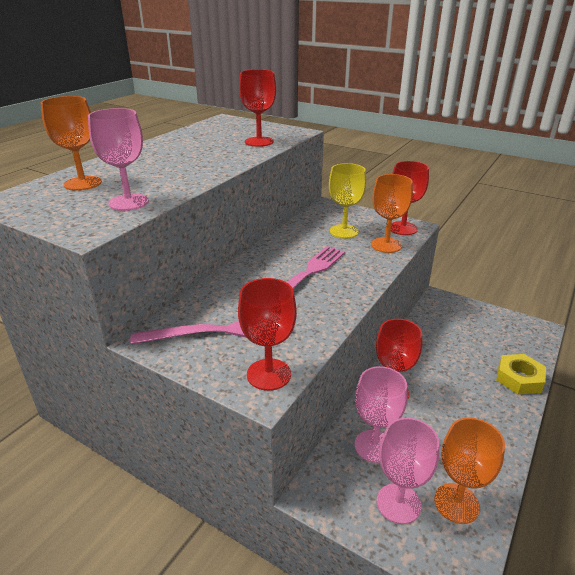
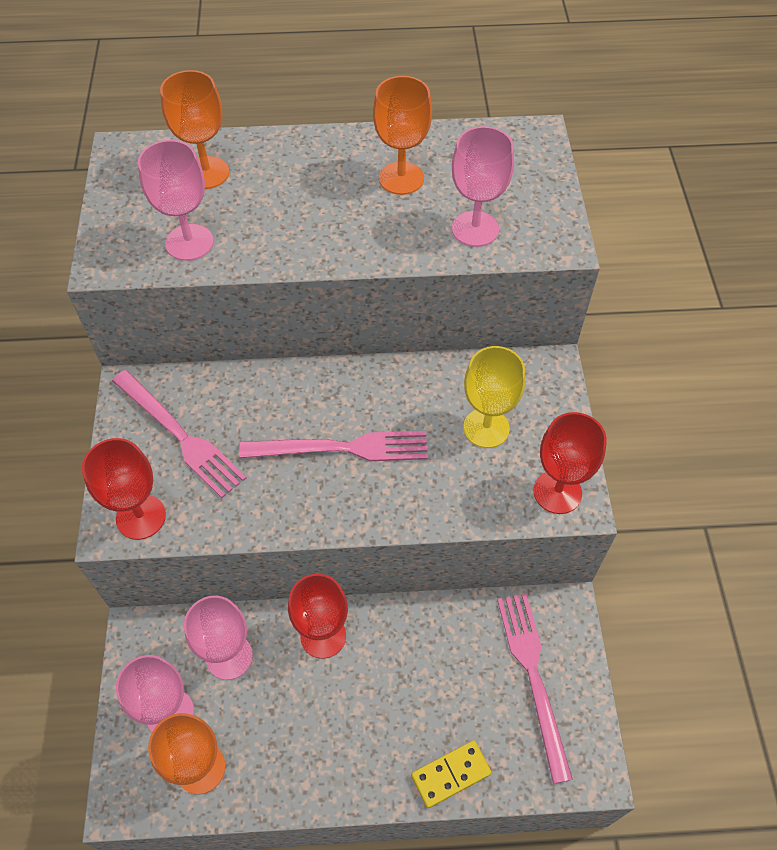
camera: 55 degrees right, 25 degrees up
(259, 142) = (475, 229): red goblet -> pink goblet
(386, 245) = (487, 494): orange goblet -> orange goblet (401, 178)
(472, 324) = (533, 676): none -> pink fork
(519, 378) = (451, 774): yellow nut -> yellow domino

